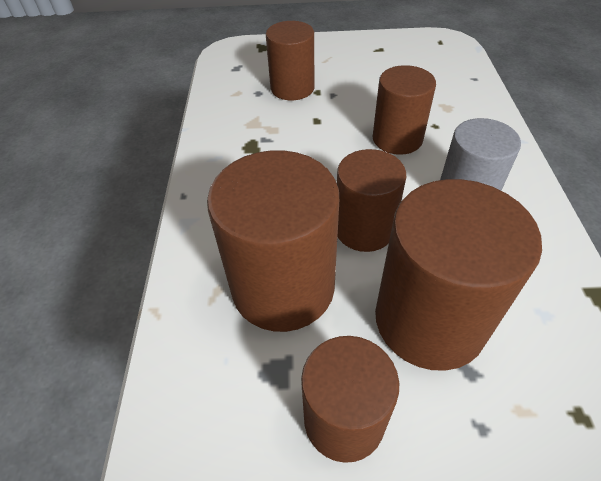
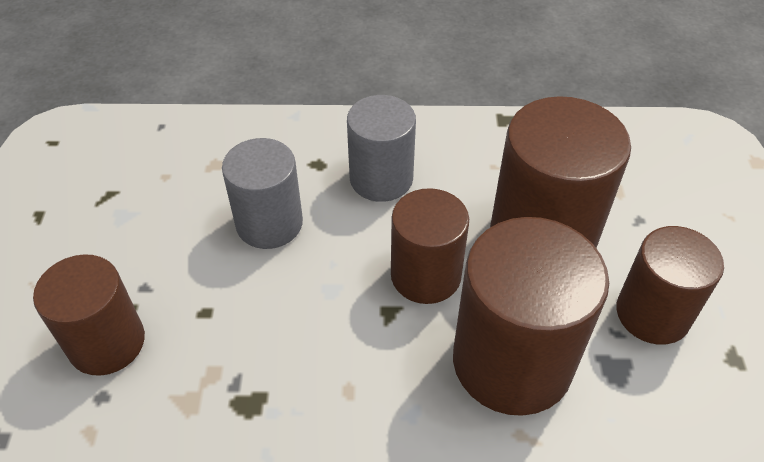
camera: 90 degrees left, 0 degrees up
(397, 138) = (269, 223): brown cylinder -> grey cylinder

